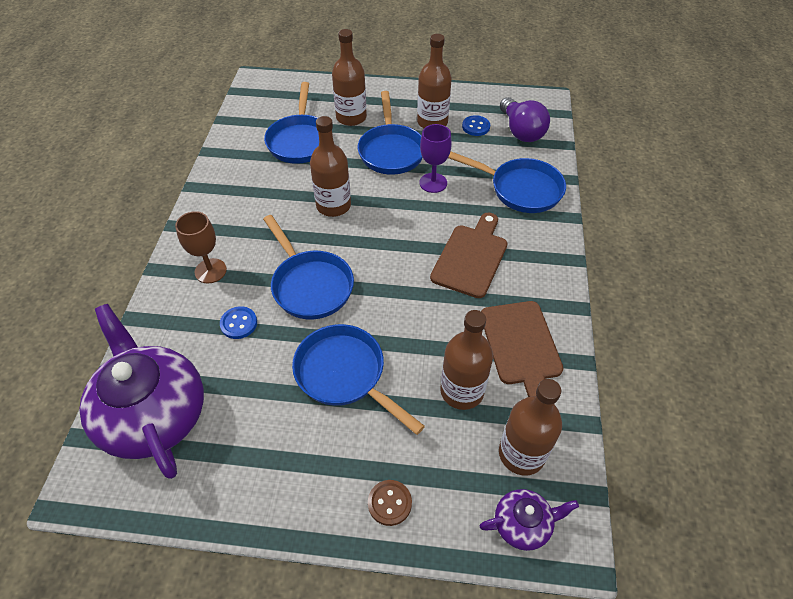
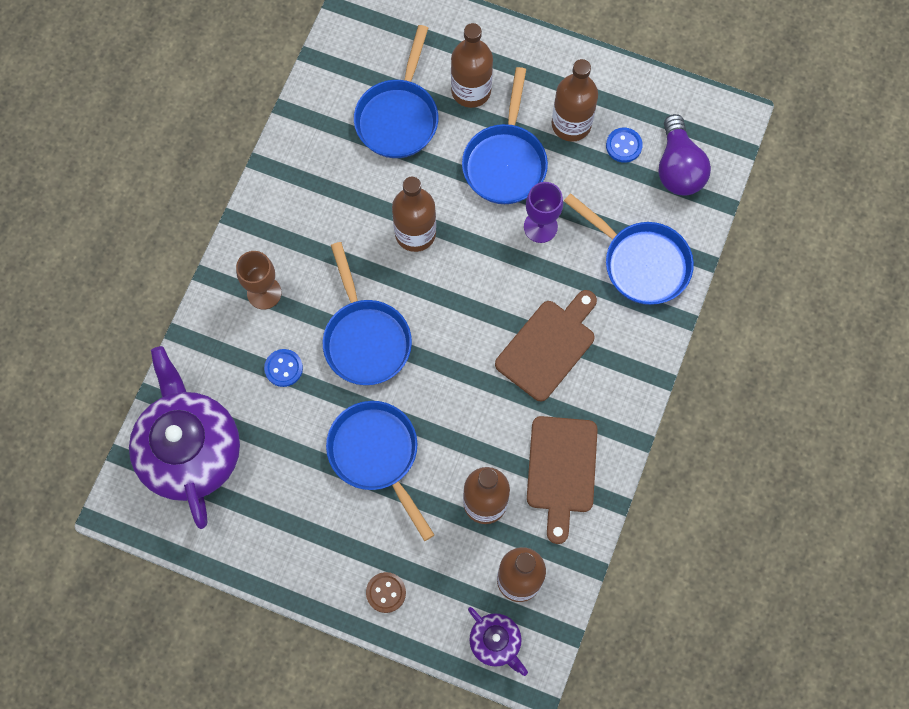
camera: 15 degrees right, 20 degrees up
(523, 524) = (496, 642): purple teapot -> purple teapot turned 45 degrees clockwise

